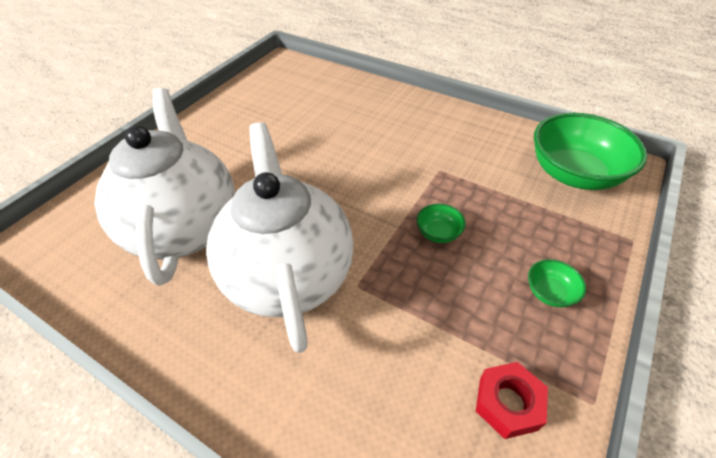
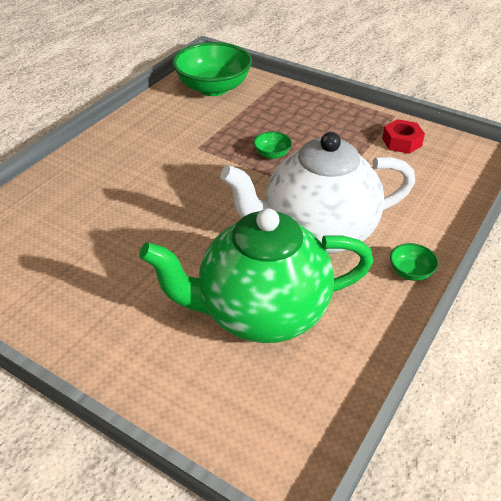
camera: 90 degrees left, 5 degrees down
(185, 228) = (261, 312): white teapot -> green teapot
(550, 292) = (324, 116): green bowl -> green bowl (410, 272)

